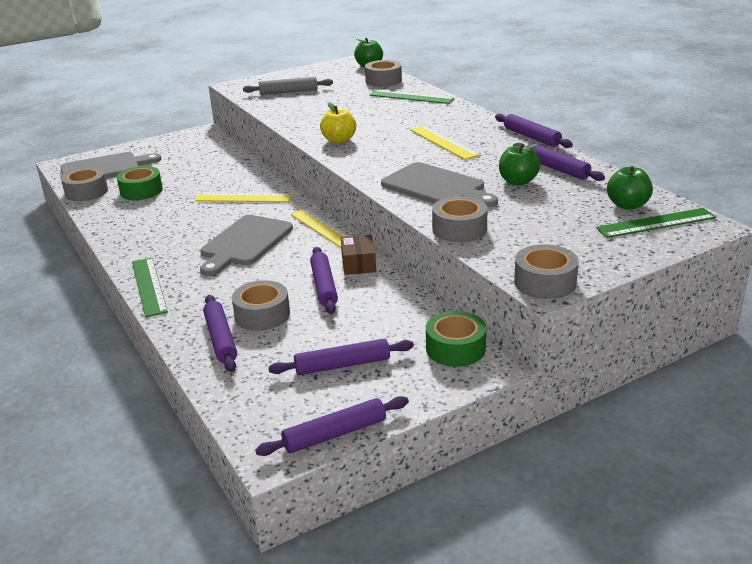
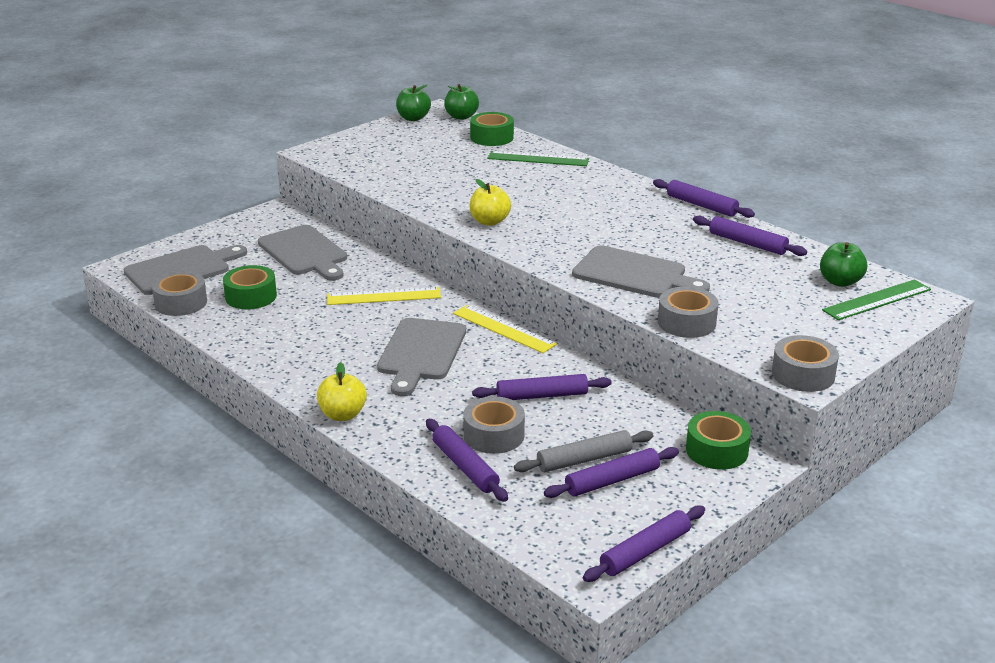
camera: 15 degrees left, 0 degrees up
(149, 286) = (343, 415): green ruler -> yellow apple
(204, 162) = (304, 252): none -> grey cutting board
(288, 92) = (385, 158): grey rolling pin -> grey rolling pin (584, 459)
(324, 286) = (541, 396): purple rolling pin -> purple rolling pin turned 75 degrees counterclockwise
(358, 263) = (564, 366): brown box -> none
(383, 81) = (491, 137): grey tape -> green tape
(443, 142) = (610, 217): yellow ruler -> none
(518, 181) = (716, 261): green apple -> green apple (413, 118)

